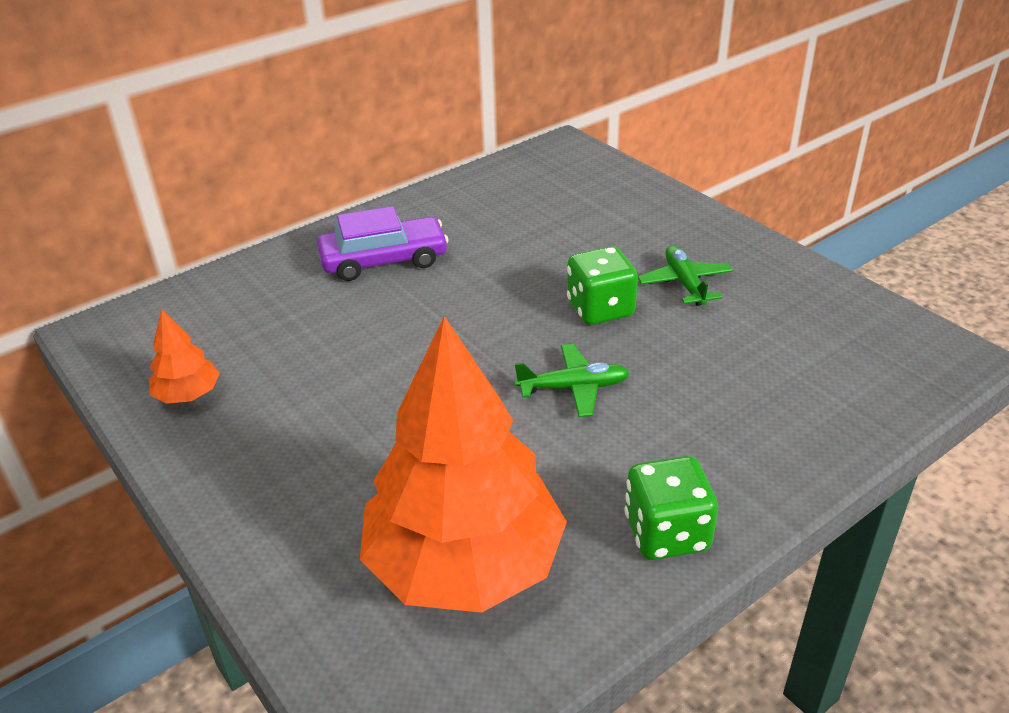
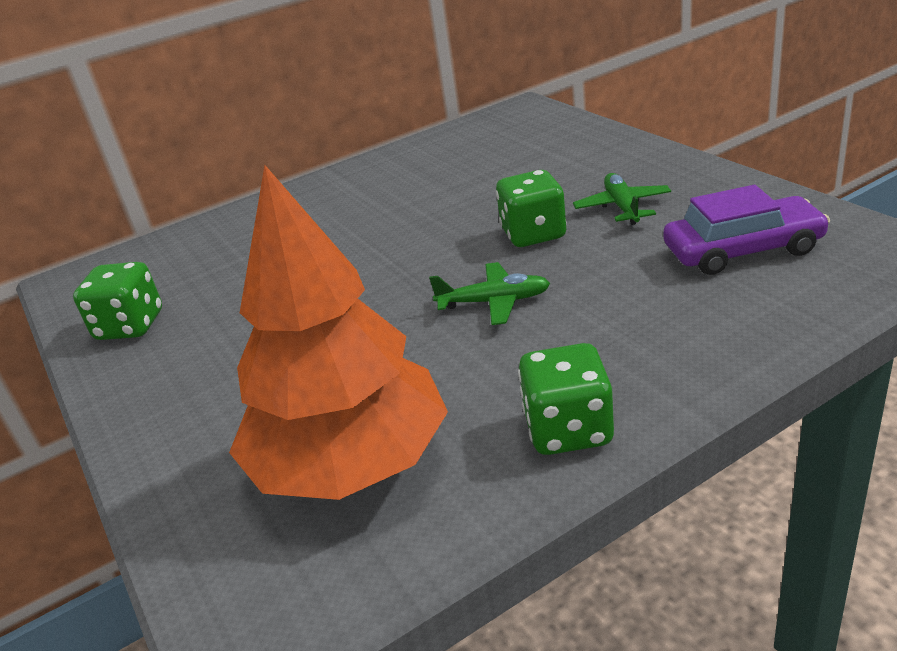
camera: 10 degrees right, 5 degrees down
(188, 395) = (130, 326): orange tree -> green dice
(384, 260) = (335, 208): purple car -> purple car (743, 250)

